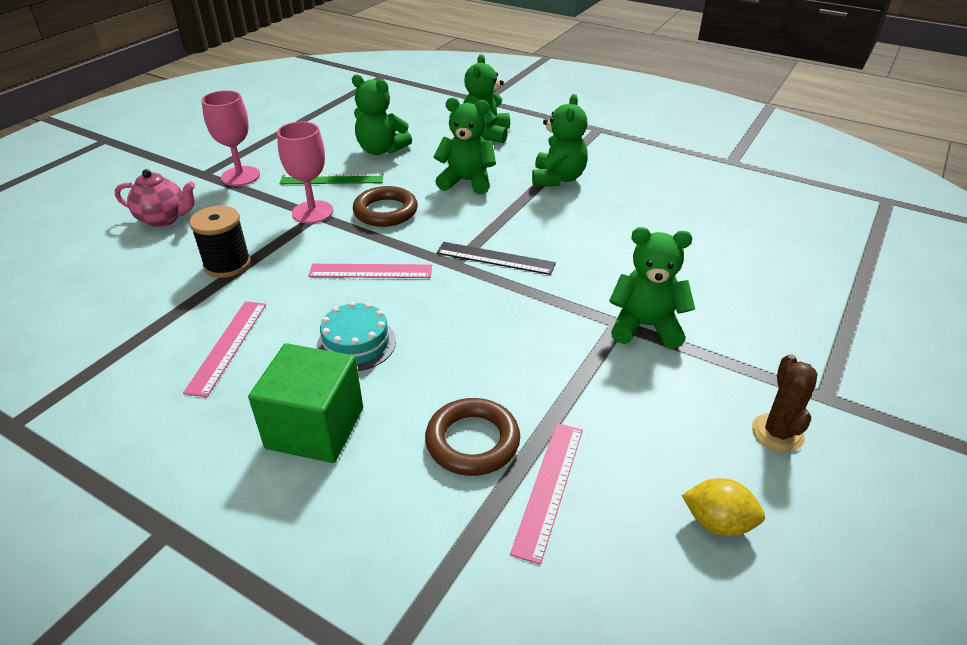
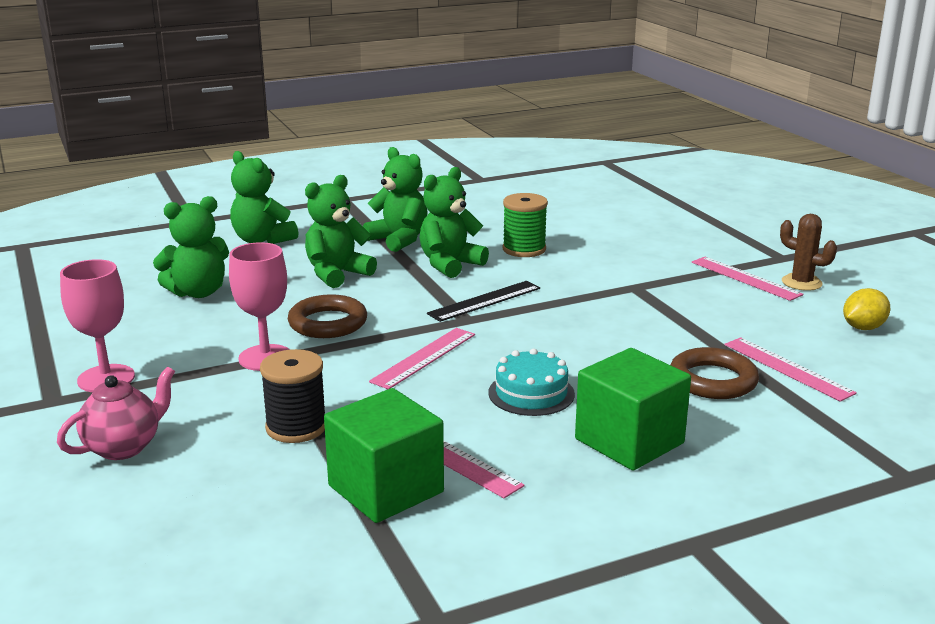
camera: 55 degrees left, 15 degrees down
(167, 334) = (386, 489): none -> green cube
(332, 179) = (213, 331): green ruler -> none
(618, 237) = (524, 249): none -> green spool
(645, 326) = (649, 280): green teddy bear -> green teddy bear (450, 264)
(733, 387) = (745, 278): none -> pink ruler

